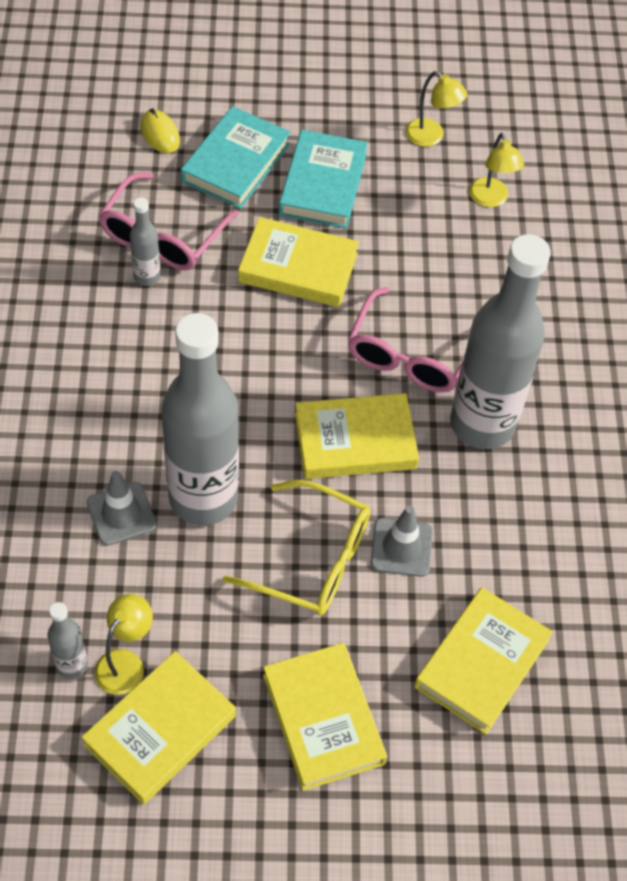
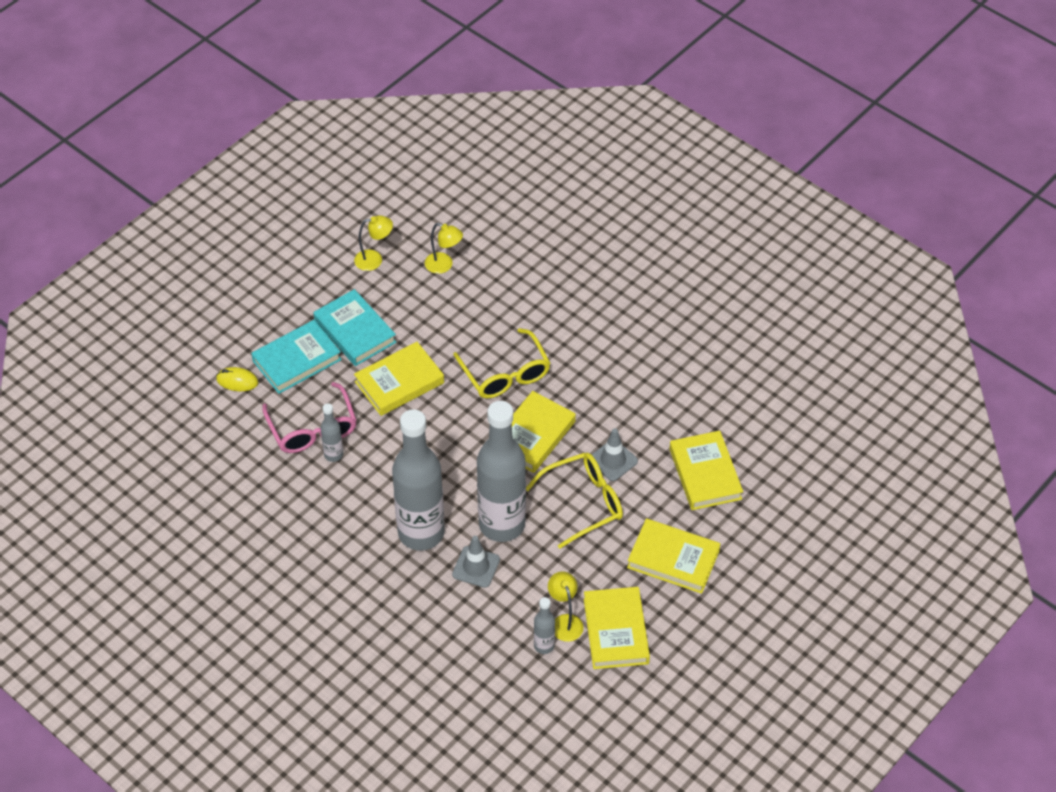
camera: 45 degrees left, 5 degrees down
(235, 163) = (297, 360): turquoise book -> turquoise book turned 75 degrees clockwise
(410, 354) = (505, 373): pink glasses -> yellow glasses
(482, 424) = (577, 374): grey bottle -> grey bottle (421, 533)

